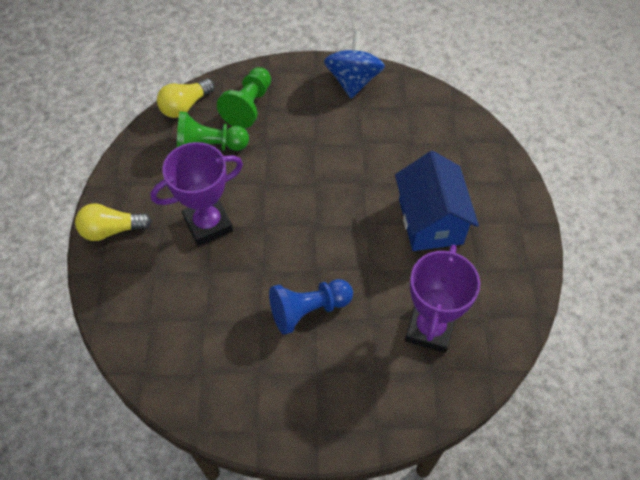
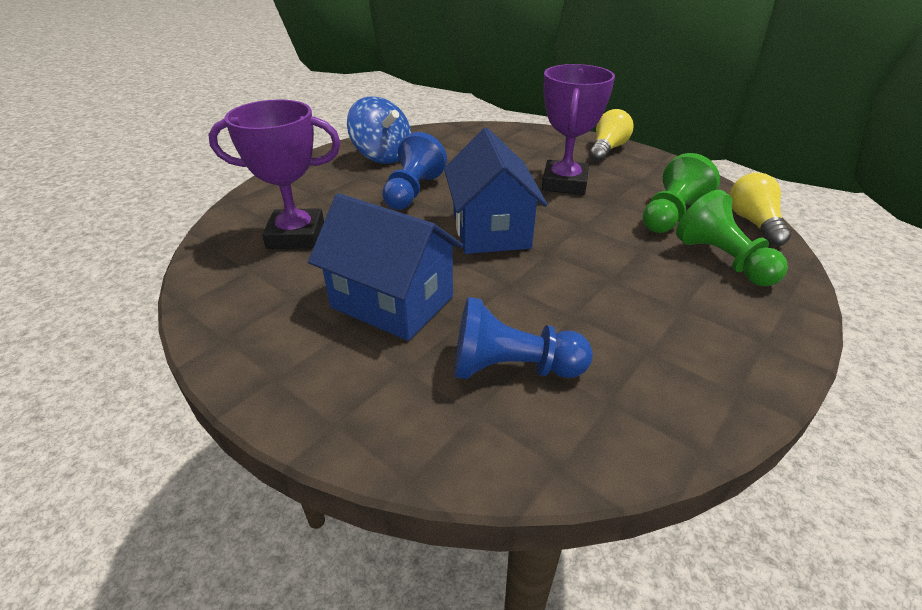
camera: 130 degrees right, 20 degrees down
(316, 226) = (490, 230): none -> blue house
(353, 81) = (717, 374): blue spinning top -> blue spinning top (382, 156)
(422, 145) = (512, 368): none -> blue pawn
(429, 329) = (296, 235): purple trophy -> purple trophy turned 60 degrees counterclockwise

